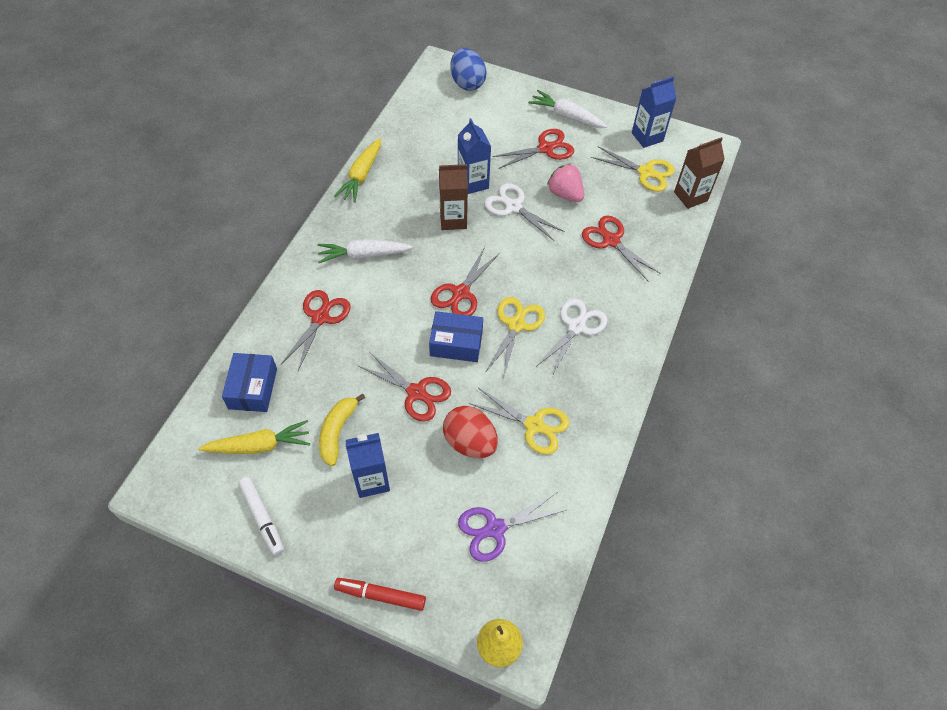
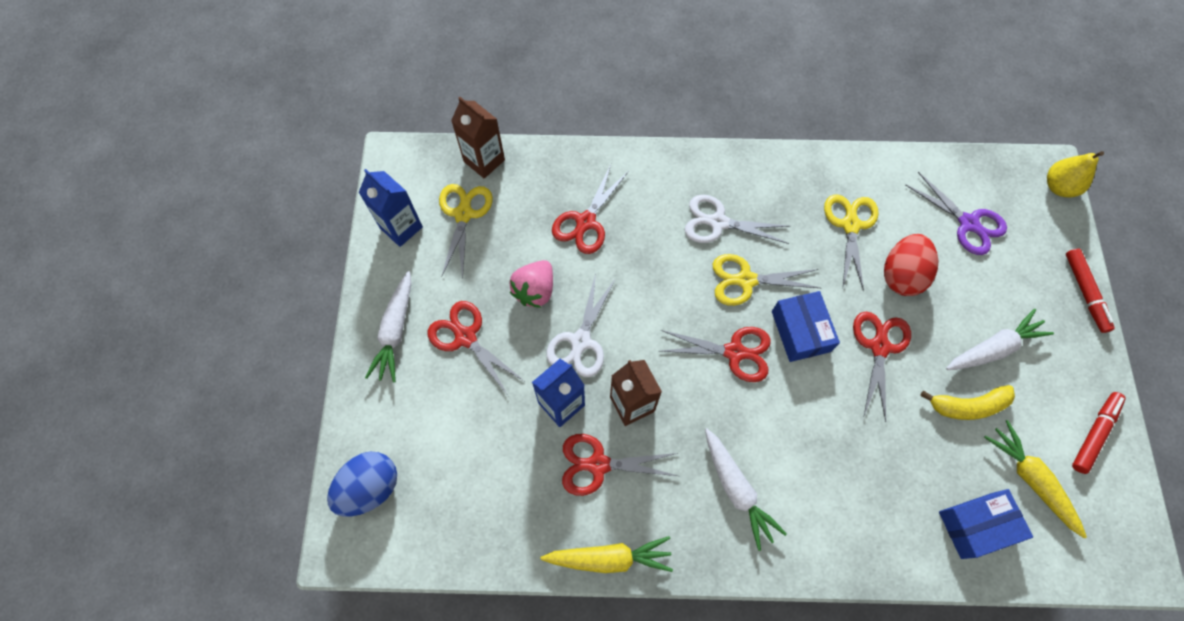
camera: 110 degrees left, 10 degrees up
(262, 518) = (1094, 433): white marker -> red marker
(320, 318) = (849, 496): red scissors -> red scissors (598, 464)
(372, 480) = (993, 348): blue carton -> white carrot

